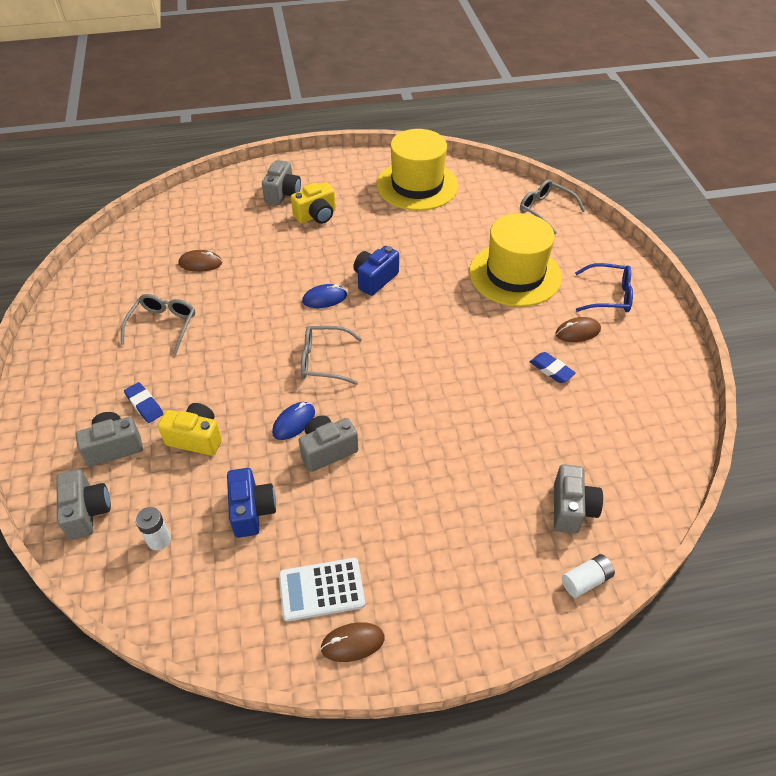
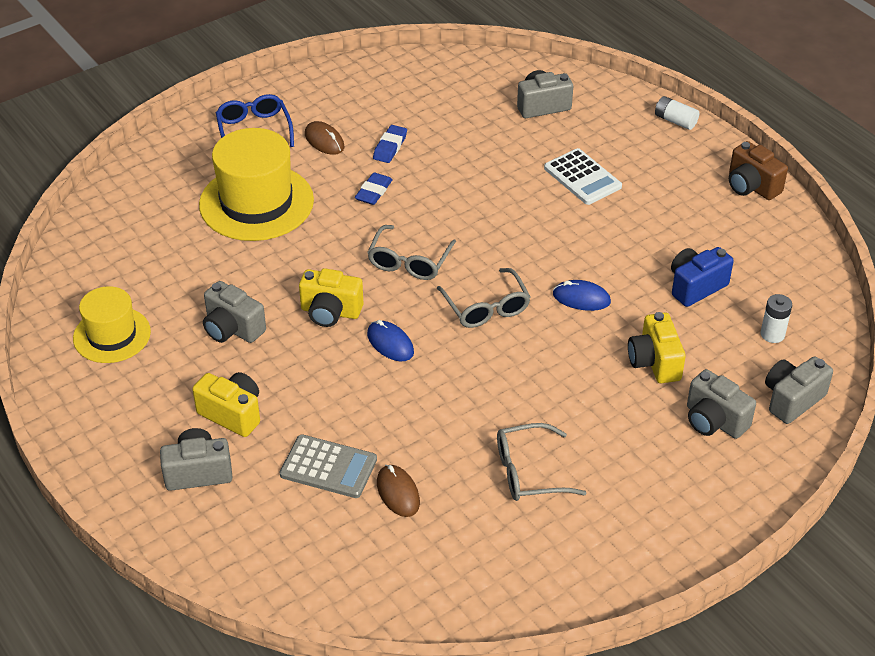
camera: 115 degrees left, 5 degrees down
(144, 405) = (647, 425): blue eraser -> blue eraser (373, 192)
(244, 241) = (328, 467): none -> grey calculator
(321, 589) = (726, 217): white calculator -> white calculator (582, 177)
(327, 450) = (595, 263): grey camera -> grey camera (232, 329)
(352, 643) = (751, 186): brown mouse -> brown camera
(375, 279) = (330, 312): blue camera -> yellow camera
(417, 185) = (112, 335): yellow hat -> yellow hat, size x0.62
(545, 210) = (117, 205): grey glasses -> grey glasses (409, 262)
(586, 580) = (601, 87): white battery -> white battery (675, 121)

